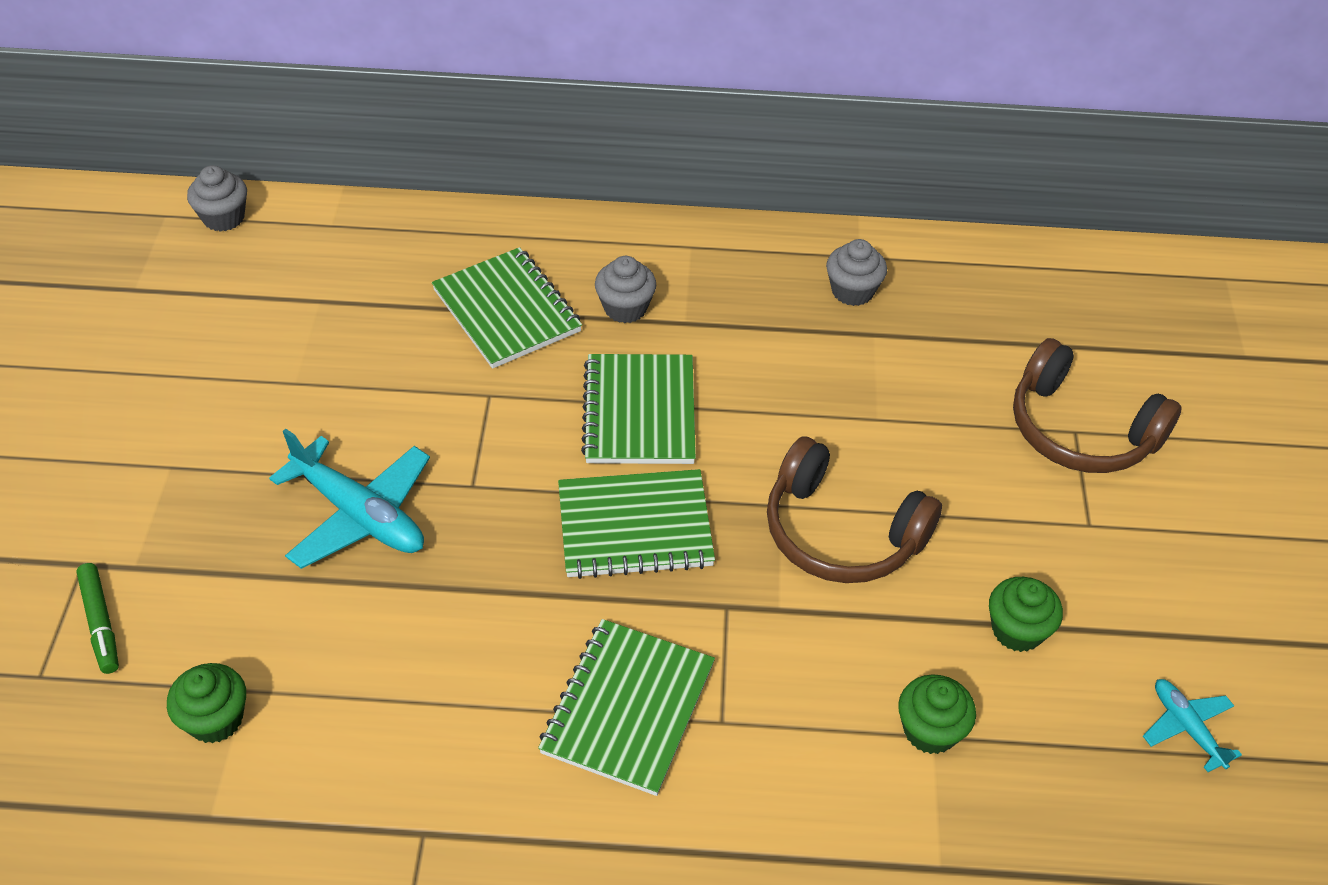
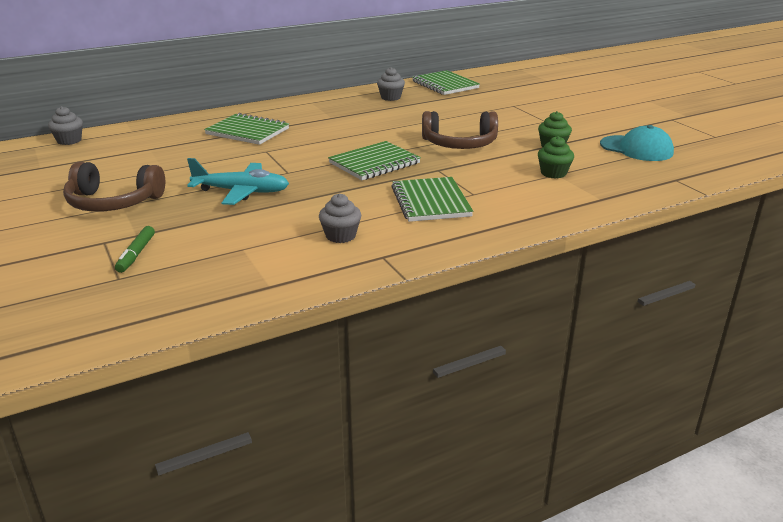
camera: 30 degrees left, 20 degrees down
(101, 623) = (136, 254): green marker -> green marker turned 60 degrees clockwise
(215, 719) = (237, 260): green cupcake -> none
(625, 308) = (301, 120): grey cupcake -> grey cupcake (340, 236)
(639, 412) = (340, 139): green notebook -> green notebook (445, 85)
(1080, 430) = (514, 105): brown headphones -> brown headphones (113, 202)
(1186, 727) = (636, 149): turquoise plane -> turquoise cap

